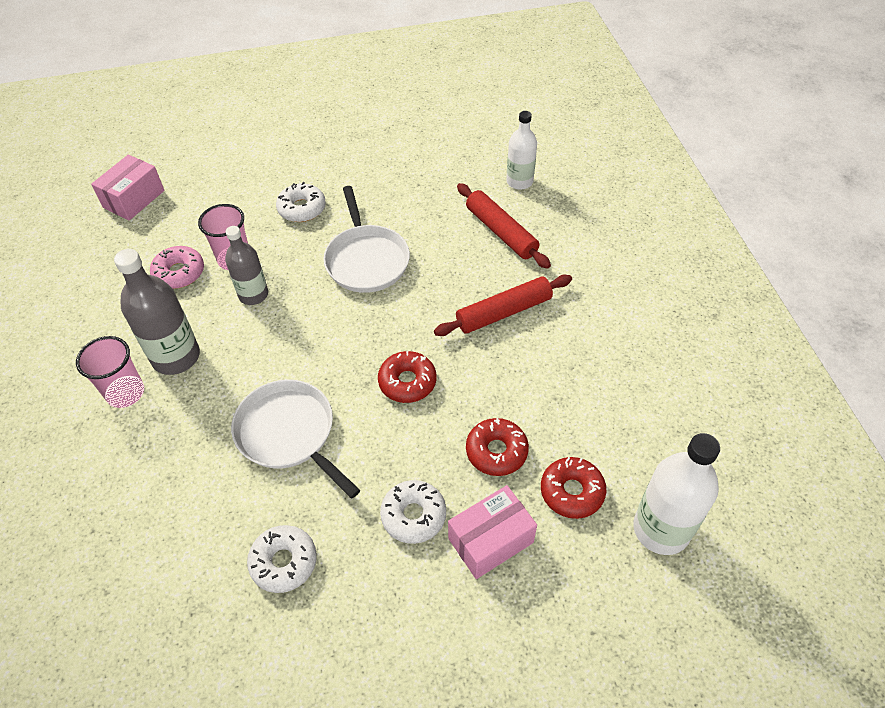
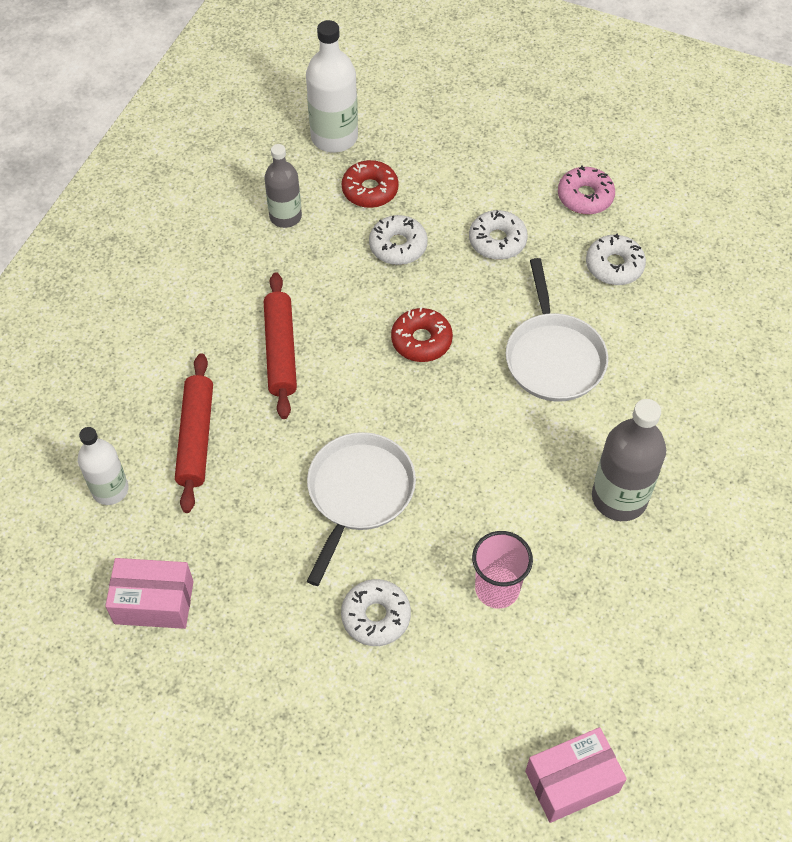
camera: 145 degrees left, 5 degrees up
(125, 393) = (685, 487): pink cup -> none
(179, 273) = (568, 609): pink donut -> pink donut (585, 197)
(253, 295) = (503, 525): grey bottle -> grey bottle (285, 216)
(490, 540) = (455, 196): pink box -> pink box (154, 602)
(496, 451) = (398, 246): red donut -> white donut
(504, 312) = (281, 351): red rolling pin -> red rolling pin turned 75 degrees clockwise

